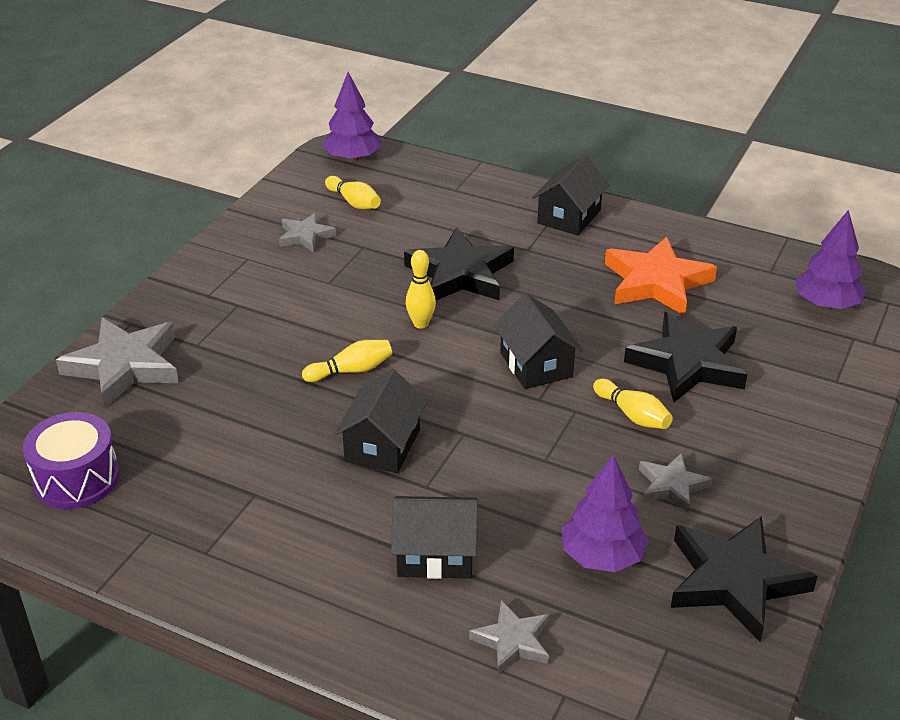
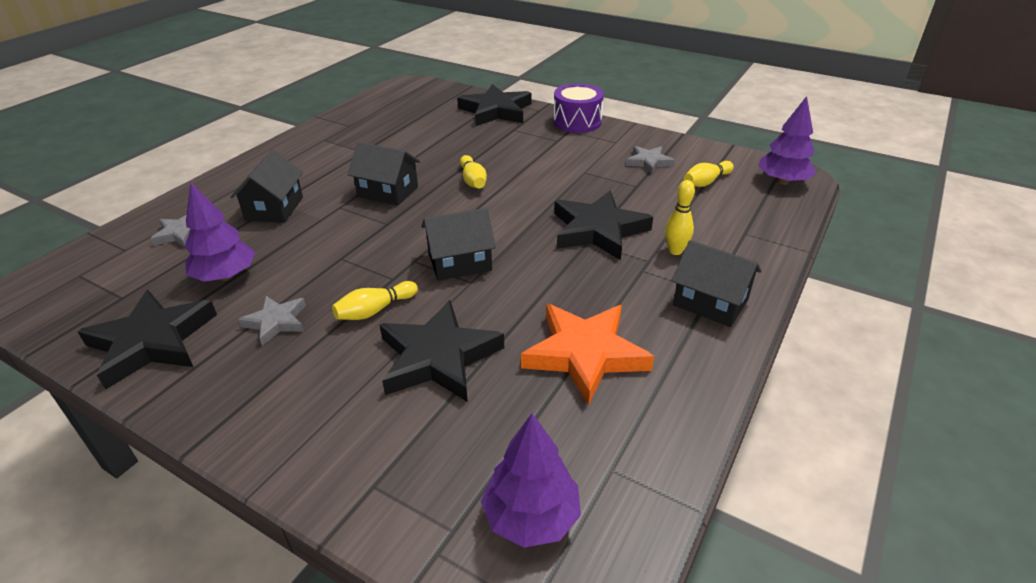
camera: 95 degrees right, 0 degrees up
(76, 478) = (400, 106): purple drum -> purple drum (577, 122)
(124, 366) = (496, 111): grey star -> black star
(421, 324) = (526, 209): yellow bowling pin -> yellow bowling pin (675, 251)

